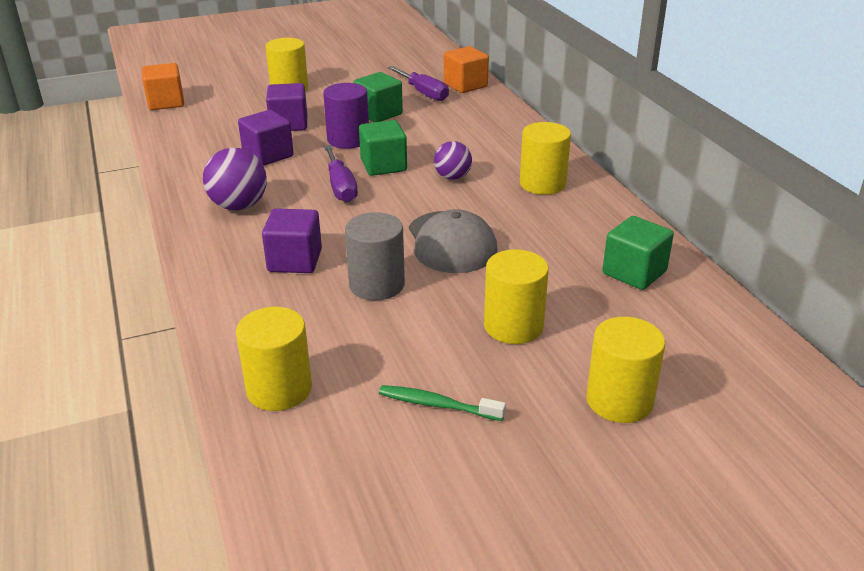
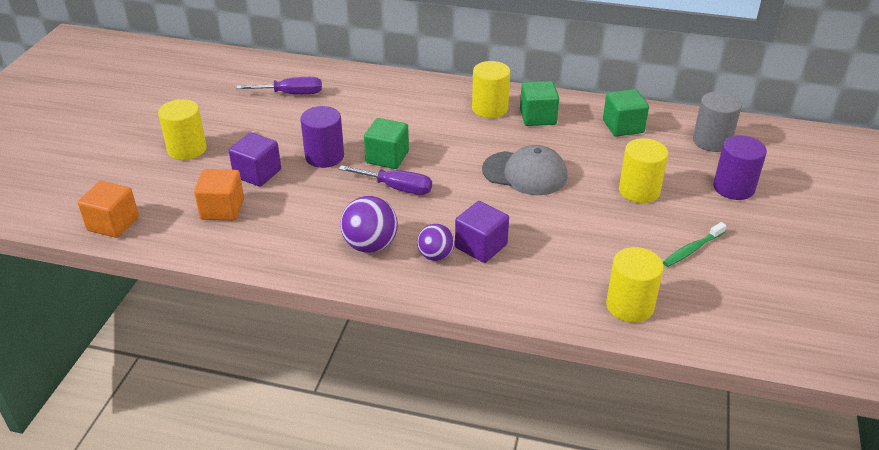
camera: 55 degrees left, 5 degrees up
(268, 155) = (301, 203): purple cube -> none
(377, 285) = (546, 223): grey cylinder -> grey cylinder (711, 141)
(379, 114) = (299, 126): green cube -> green cube (538, 117)
(452, 177) = (440, 137): purple ball -> purple ball (435, 256)
(465, 85) = (304, 72): orange cube -> orange cube (222, 209)
(619, 400) = (733, 188): yellow cylinder -> purple cylinder

